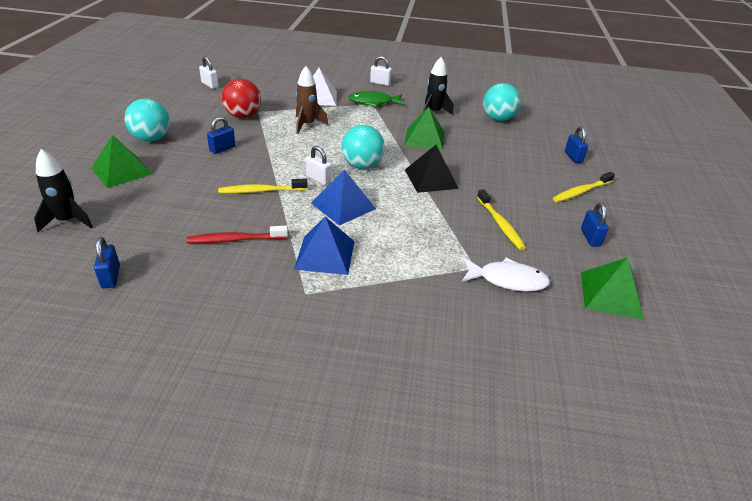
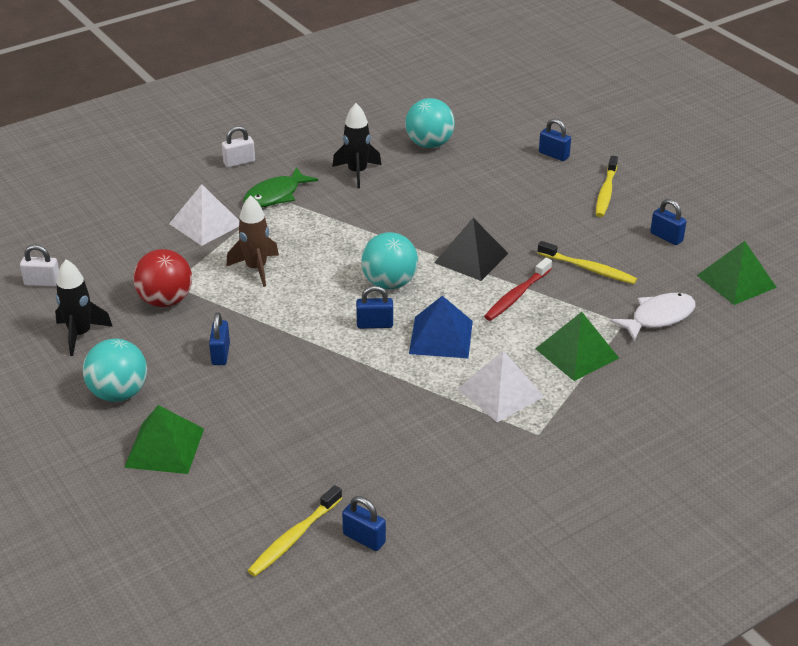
camera: 40 degrees left, 0 degrees up
(67, 221) = (220, 528): black rocket -> black rocket (80, 334)
(235, 240) = (406, 432): red toothbrush -> red toothbrush (517, 295)
(261, 191) = (344, 372): yellow toothbrush -> yellow toothbrush (294, 537)
(318, 179) = (375, 324): white padlock -> blue padlock
(325, 254) = (500, 392): blue pyramid -> white pyramid
(424, 138) = (398, 213): green pyramid -> green pyramid (577, 353)

